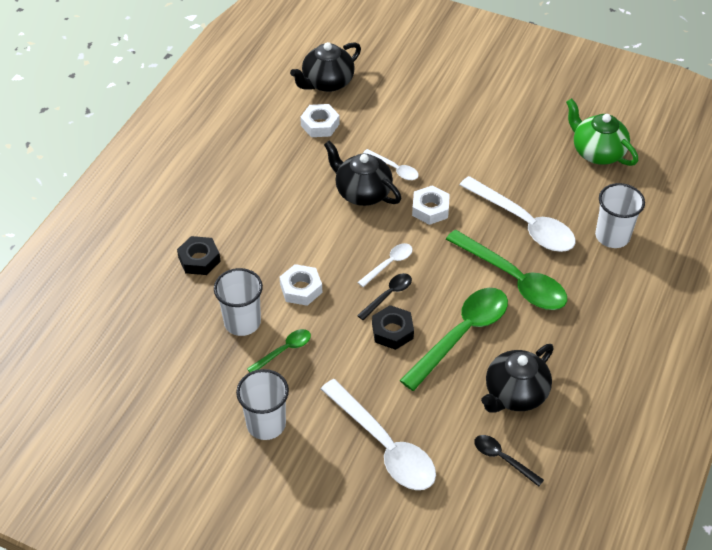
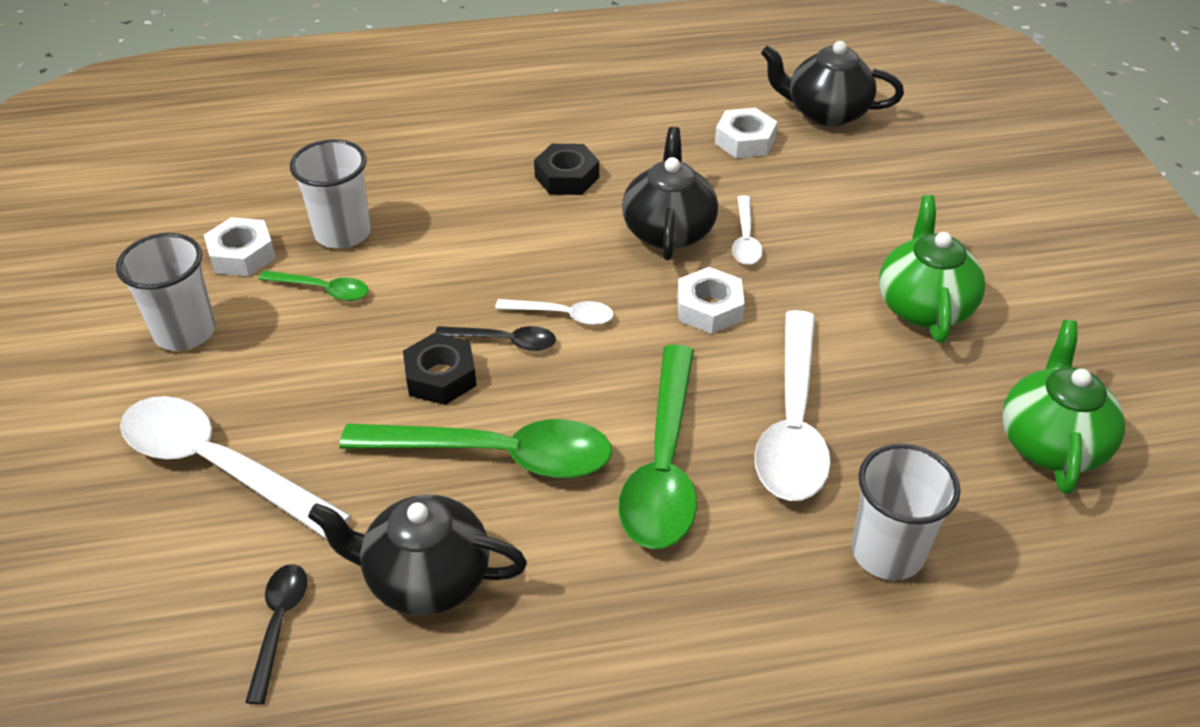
camera: 55 degrees right, 5 degrees down
(199, 259) = (415, 154): black nut -> black nut (567, 177)
(301, 289) = (442, 255): white nut -> white nut (242, 254)
(384, 445) = (219, 466): white spoon -> white spoon turned 105 degrees clockwise
(491, 138) = (923, 306): none -> green teapot

